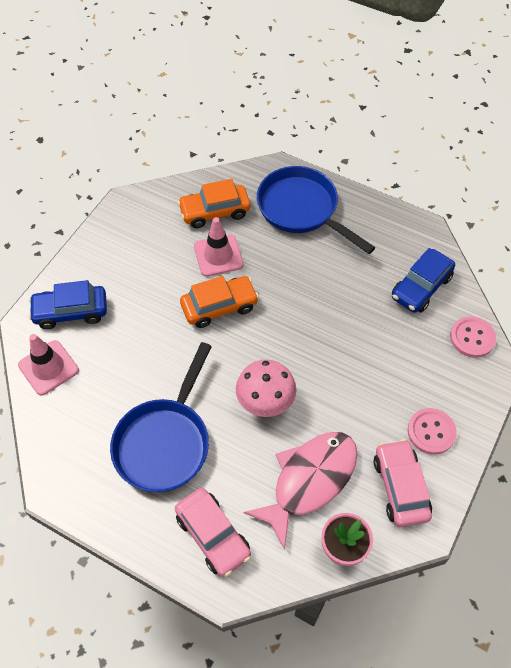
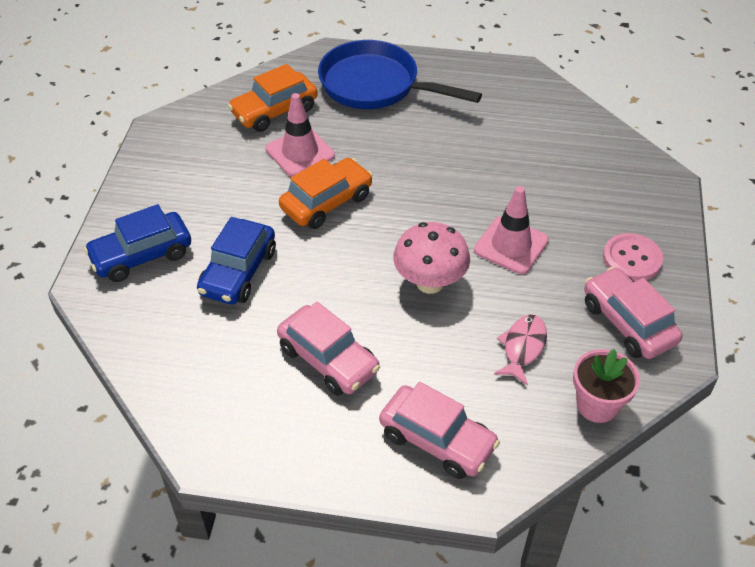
camera: 20 degrees left, 10 degrees down
(48, 367) = (139, 322): pink traffic cone -> pink traffic cone (511, 245)
(165, 442) = (328, 359): blue pan -> pink car
(309, 481) = (522, 347): pink fish -> pink fish, size x0.51
(421, 287) = (546, 126): blue car -> blue car (238, 272)
(472, 338) = (626, 158): pink button -> none

